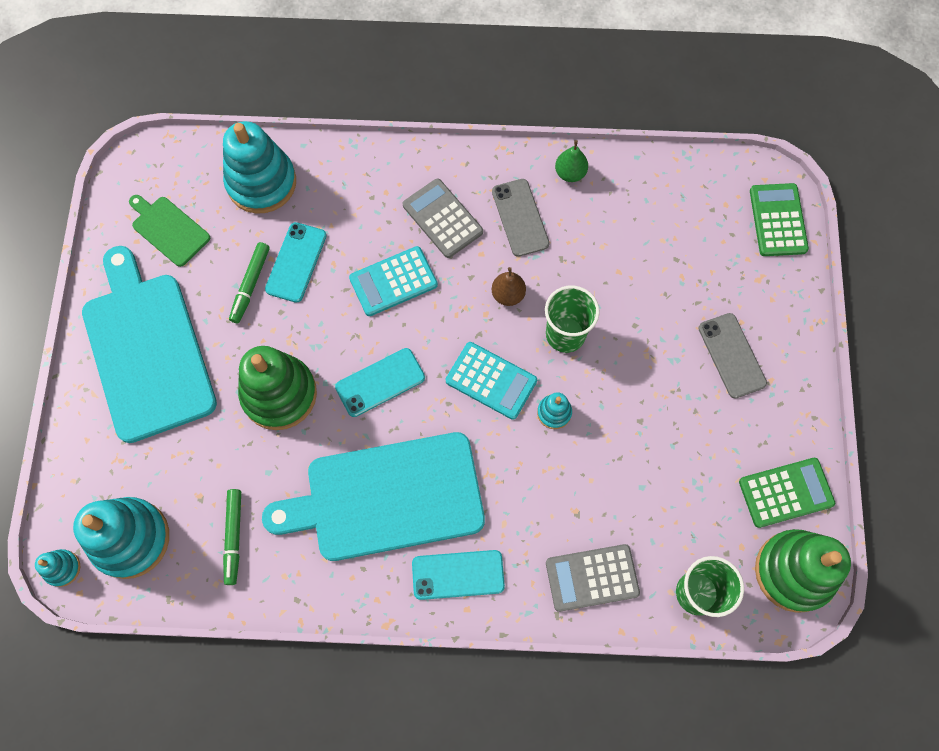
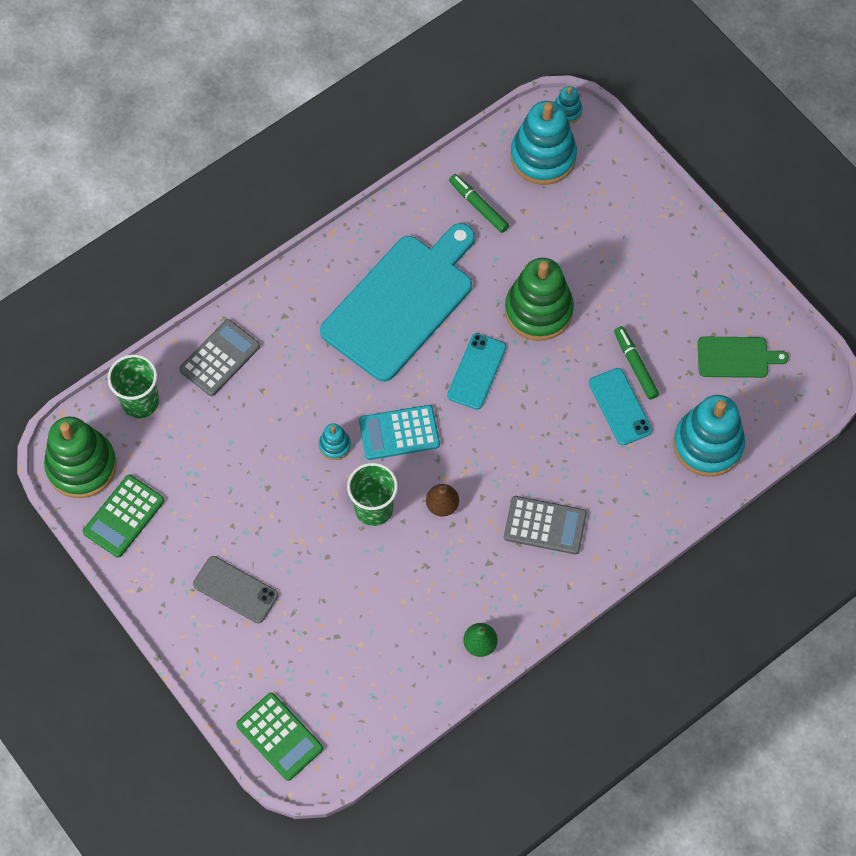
camera: 140 degrees right, 5 degrees down
(147, 350) = (658, 268): turquoise cutting board -> none
(393, 281) = (535, 448): turquoise calculator -> none
(458, 574) = (311, 293): turquoise phone -> none
(520, 217) = (486, 574): grey phone -> none

